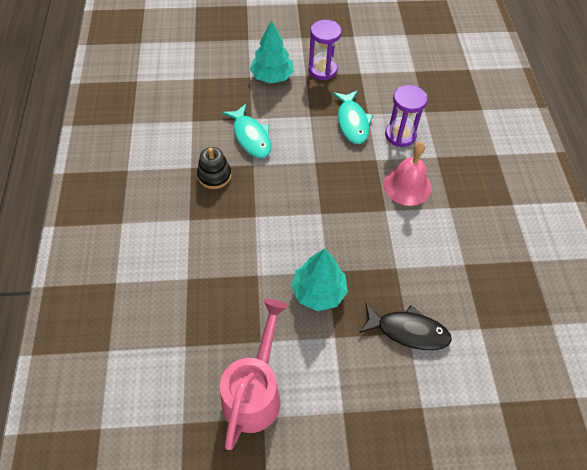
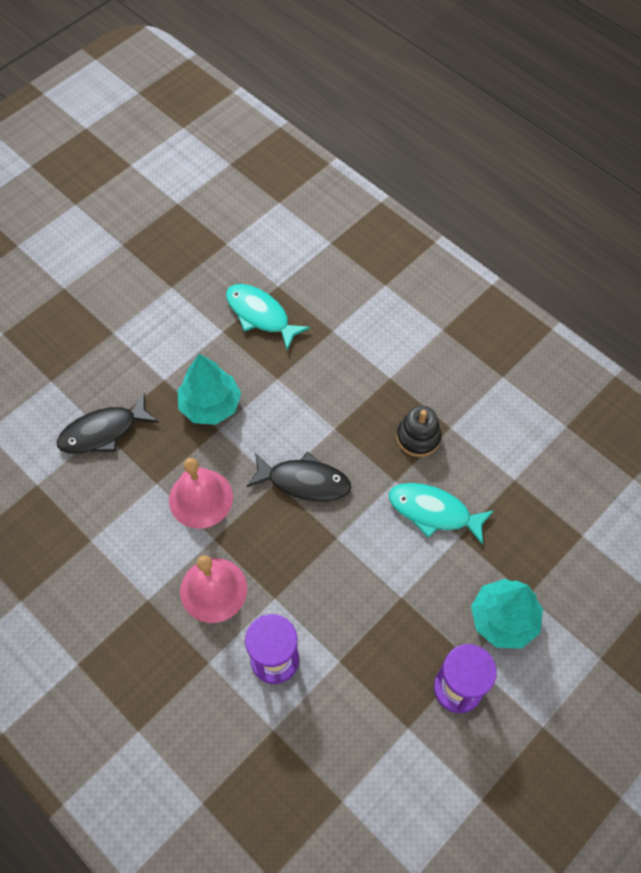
camera: 140 degrees right, 5 degrees up
(254, 392) = (193, 296): pink watering can -> none
(304, 201) = (304, 481): none -> black fish
(352, 122) = (346, 630): turquoise fish -> turquoise fish (260, 315)
(375, 238) = (201, 498): none -> pink bell

